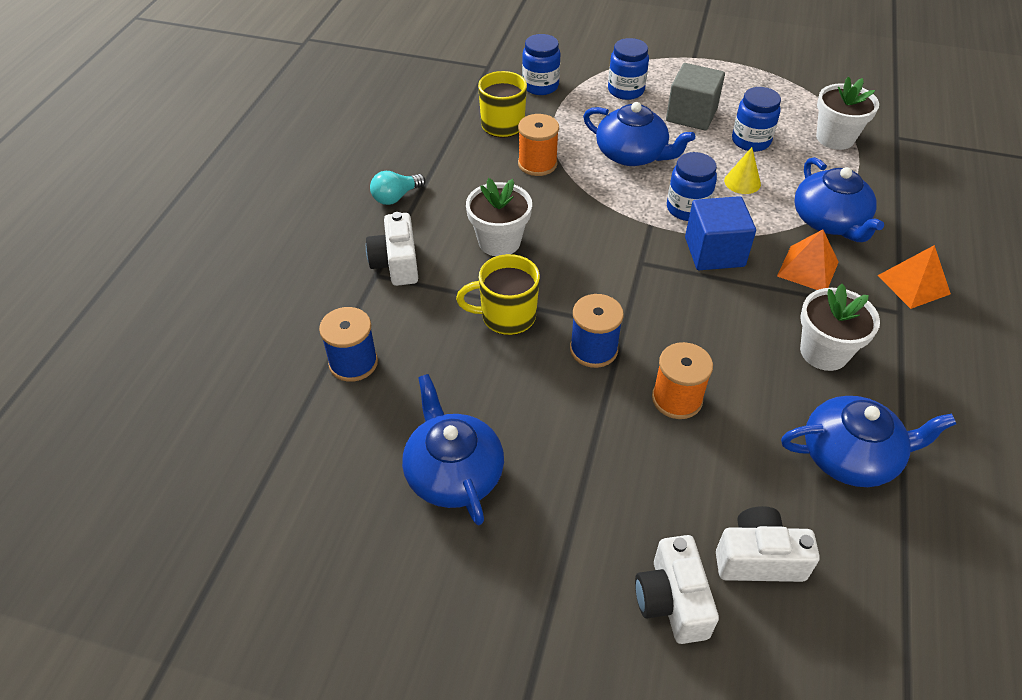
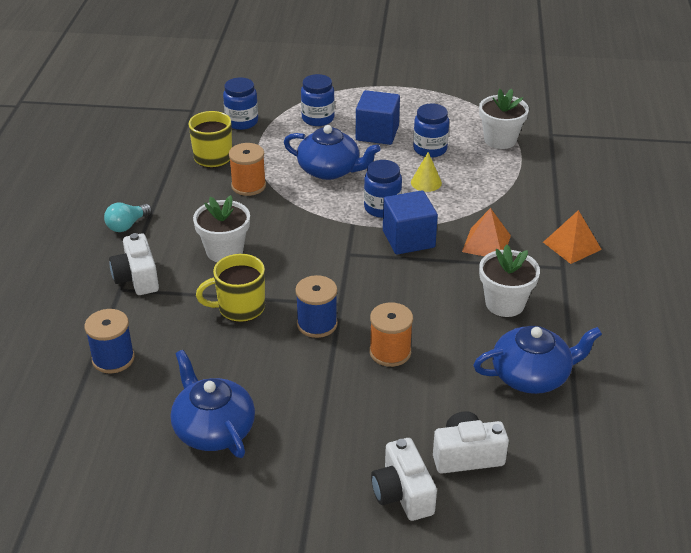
camera: 10 degrees left, 10 degrees down
(691, 115) = (377, 133): grey cube -> blue cube
(829, 221) = (501, 205): blue teapot -> none

